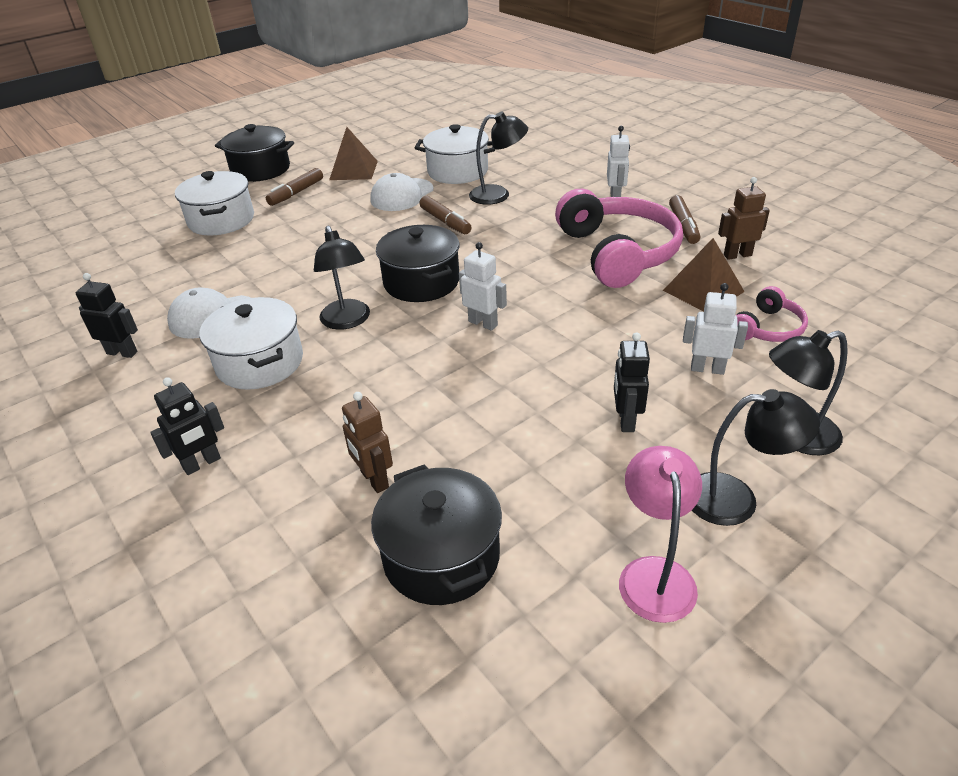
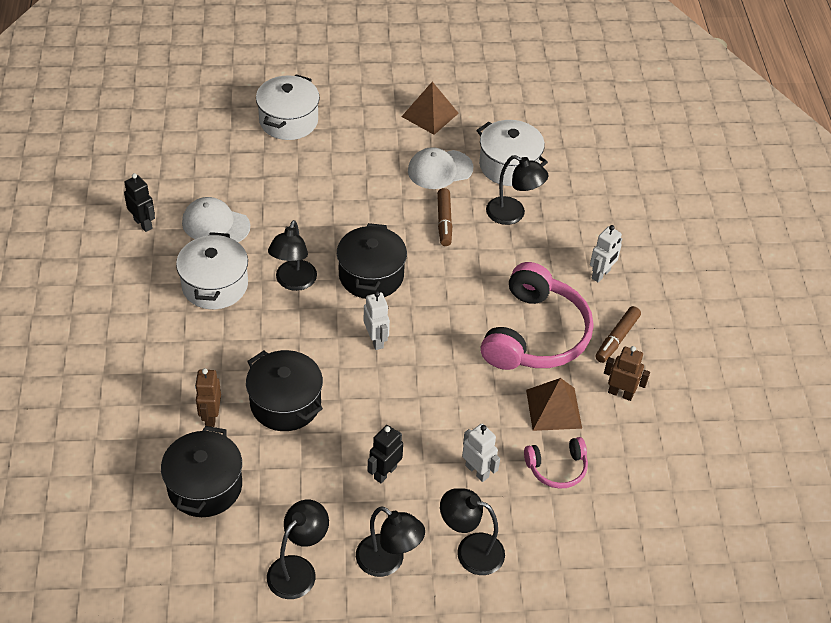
camera: 30 degrees right, 10 degrees up
(202, 464) = (132, 344): black robot -> none
(260, 170) = (360, 71): black pot -> black pot (285, 403)
(296, 193) = (364, 119): brown marker -> none
(654, 574) = (298, 569): pink lamp -> black lamp

